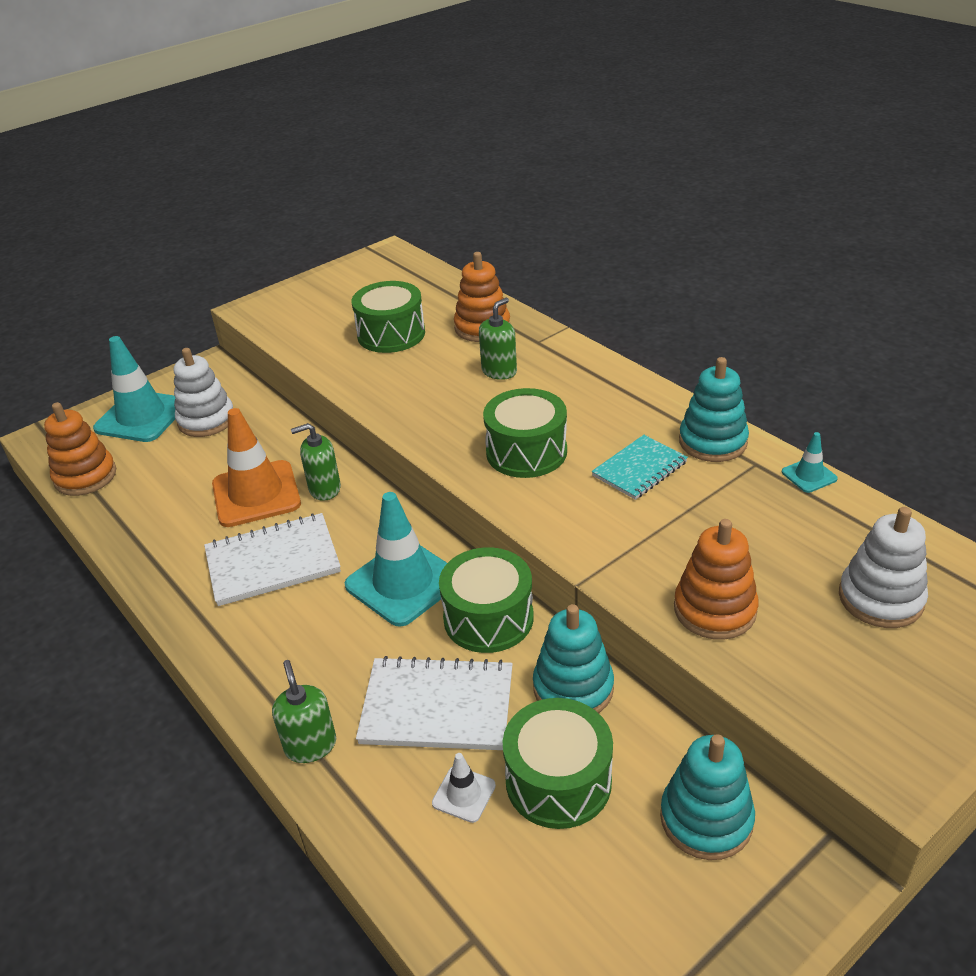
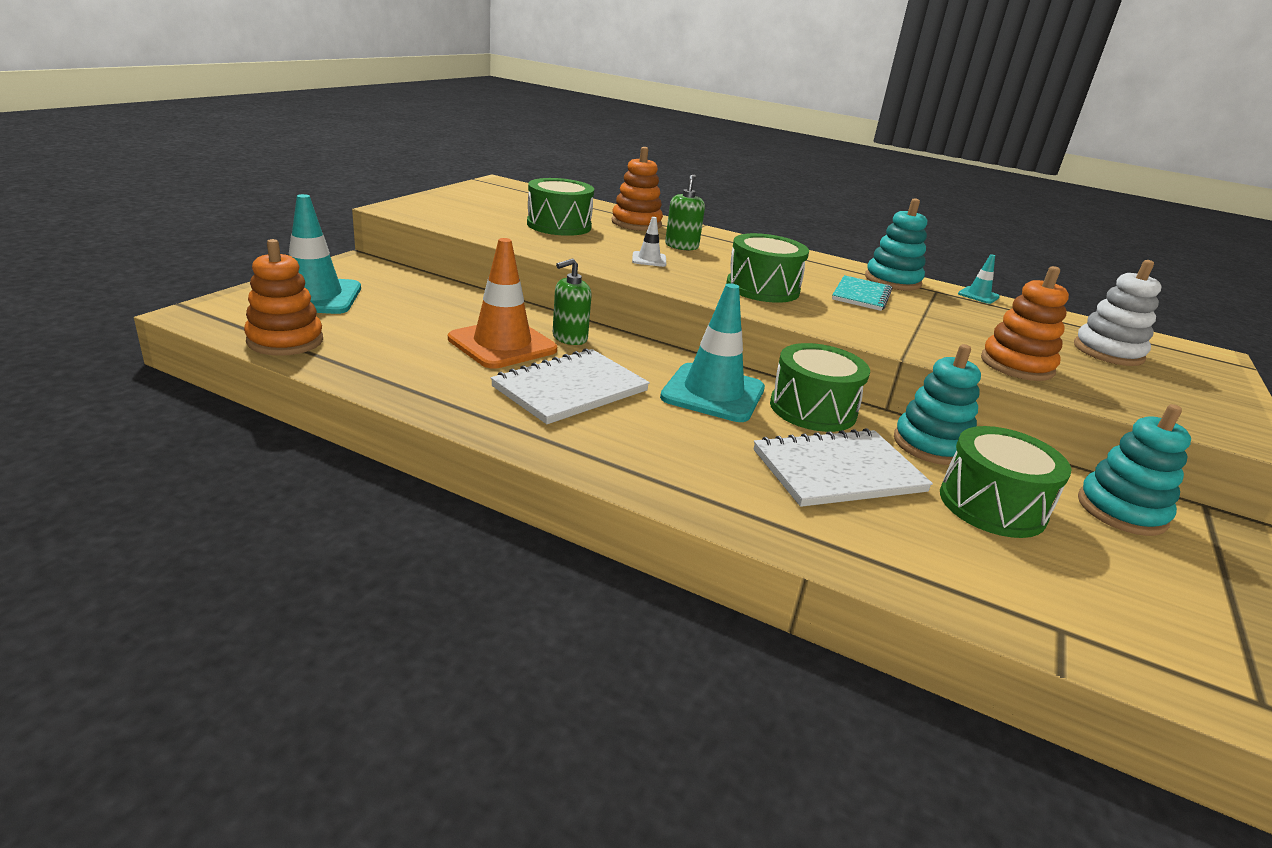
camera: 30 degrees left, 10 degrees down
(206, 420) = (394, 297): white stacking toy -> none
(310, 745) = (754, 515): green soap dispenser -> none
(464, 794) = (930, 527): white traffic cone -> white traffic cone (649, 259)

